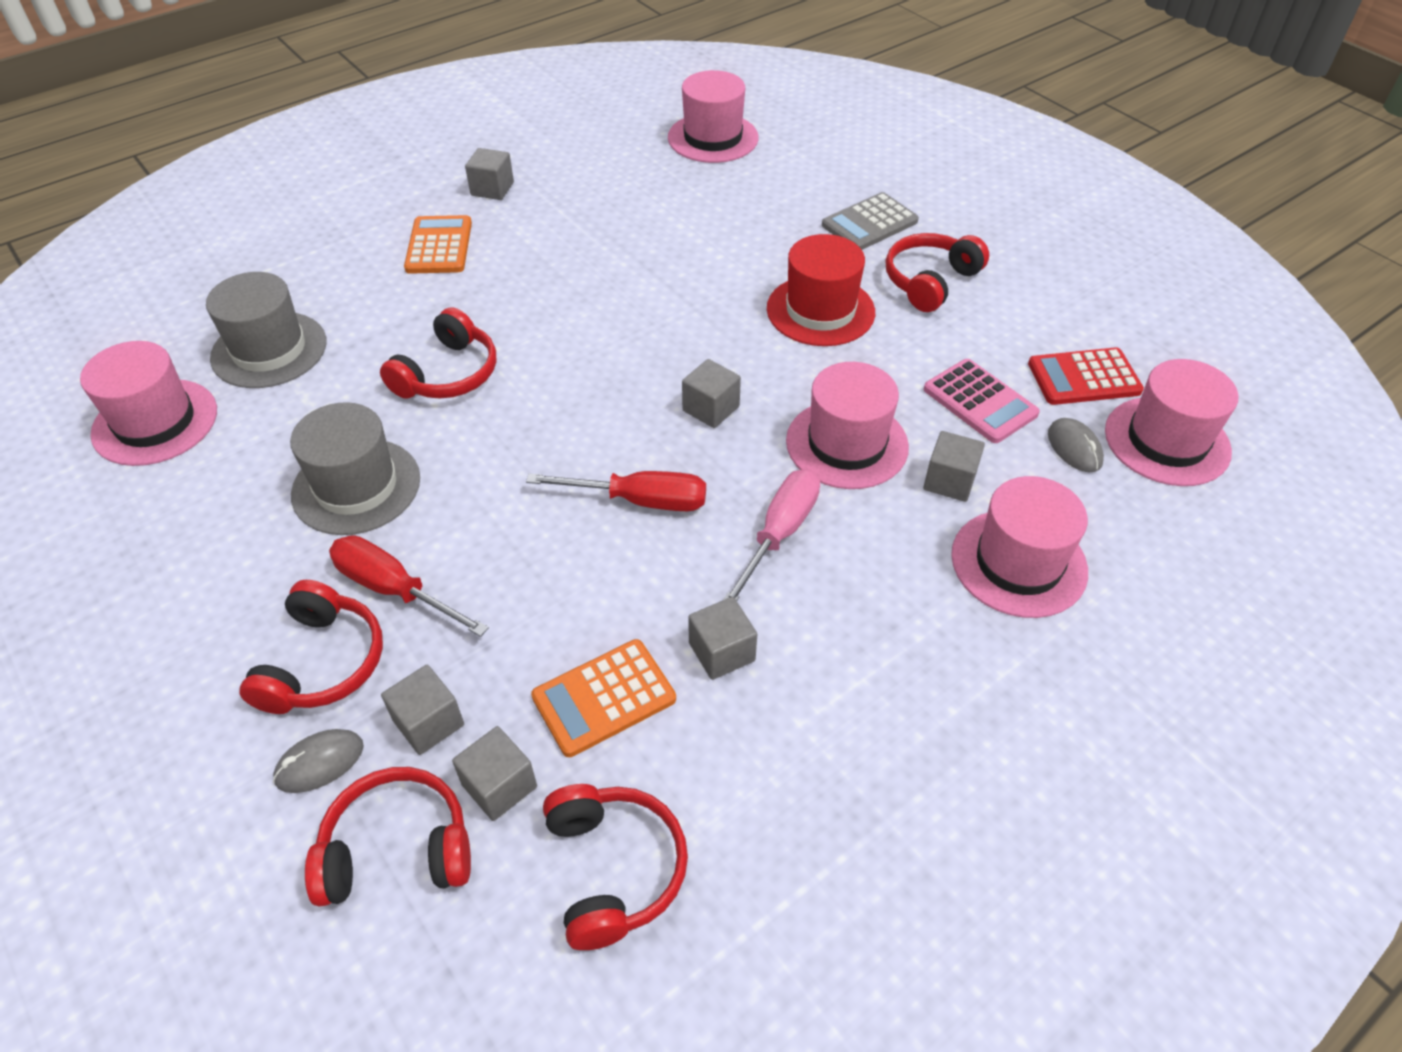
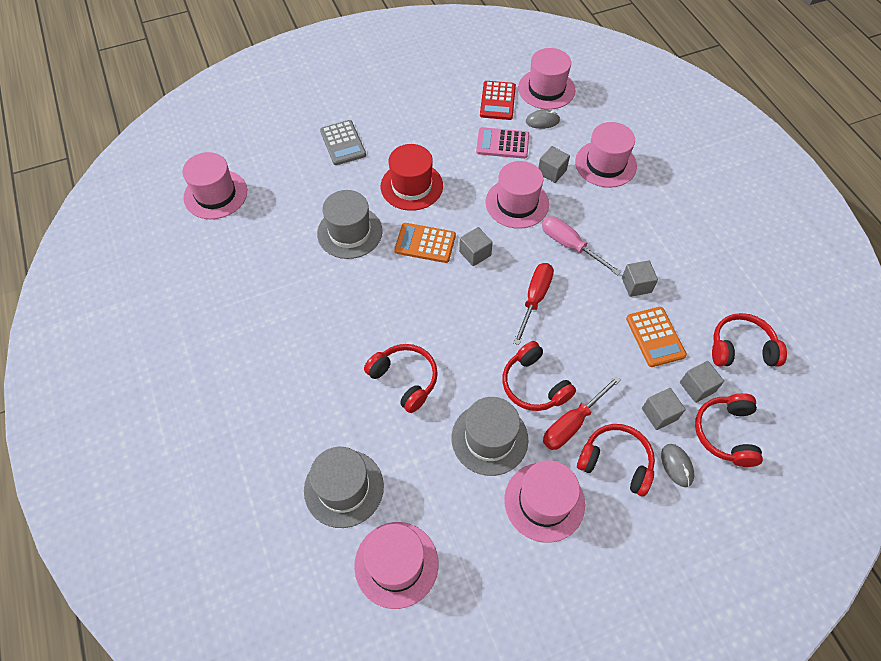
camera: 75 degrees left, 10 degrees up
(247, 572) = (544, 501): none -> pink hat
(439, 246) = (268, 371): orange calculator -> orange calculator (425, 243)
(492, 189) = (213, 331): grey cube -> none
(698, 266) = (349, 232): none -> grey hat
(930, 281) = (405, 133): red headphones -> red headphones (534, 385)
(980, 402) = (502, 144): pink calculator -> pink calculator turned 150 degrees counterclockwise

